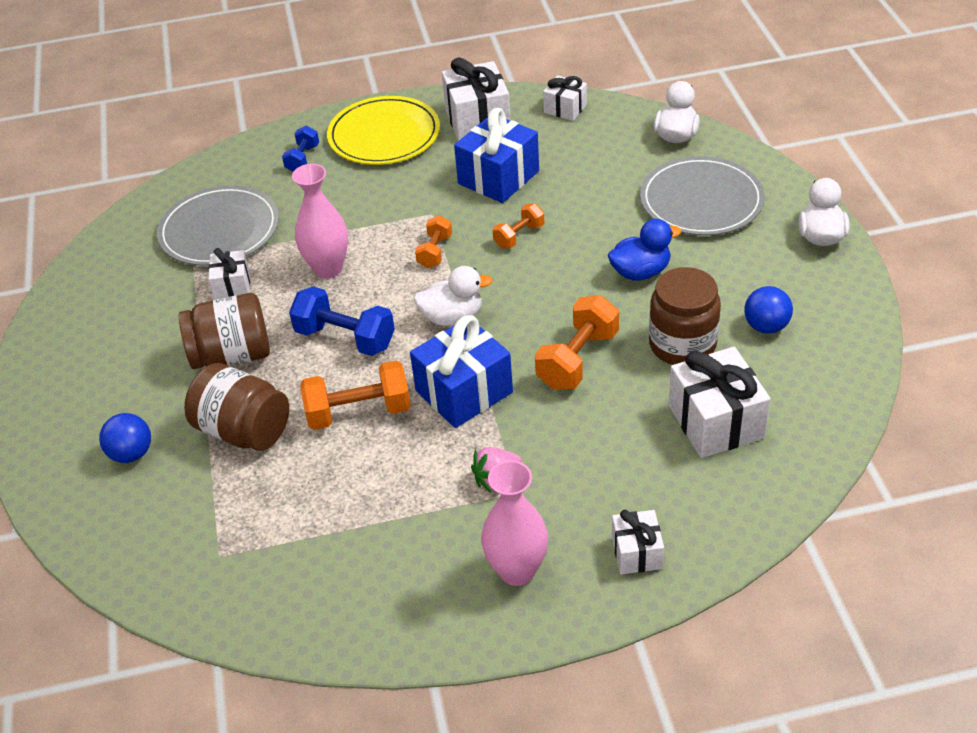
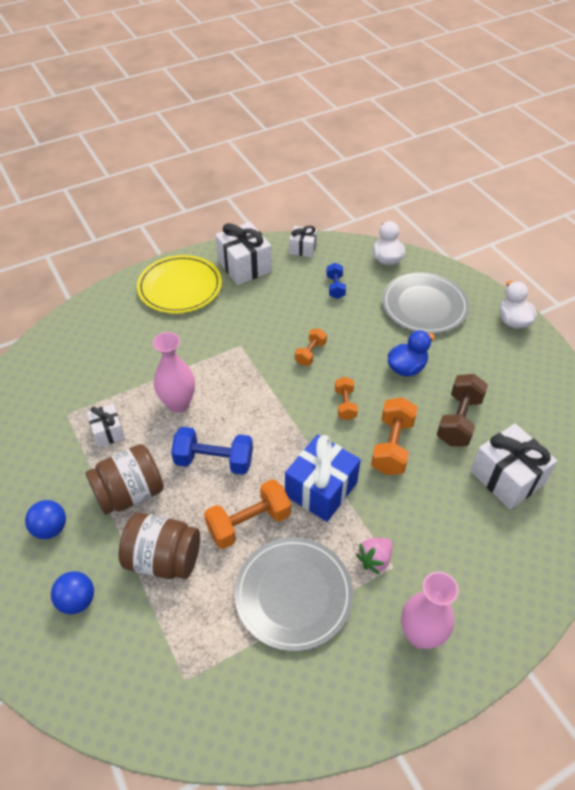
camera: 20 degrees left, 5 degrees up
(219, 230) = (80, 385): grey plate -> grey plate (293, 594)
(302, 159) = (124, 315): blue dumbbell -> blue dumbbell (335, 287)
(435, 252) = (254, 376): orange dumbbell -> orange dumbbell (345, 405)
(452, 317) = (288, 428): white duck -> none
(498, 177) = (277, 309): blue gift -> none
(637, 552) = (499, 598): white gift -> none
(682, 345) = (459, 420): brown jar -> brown dumbbell
(766, 326) = (508, 395): blue ball -> blue ball (50, 528)

